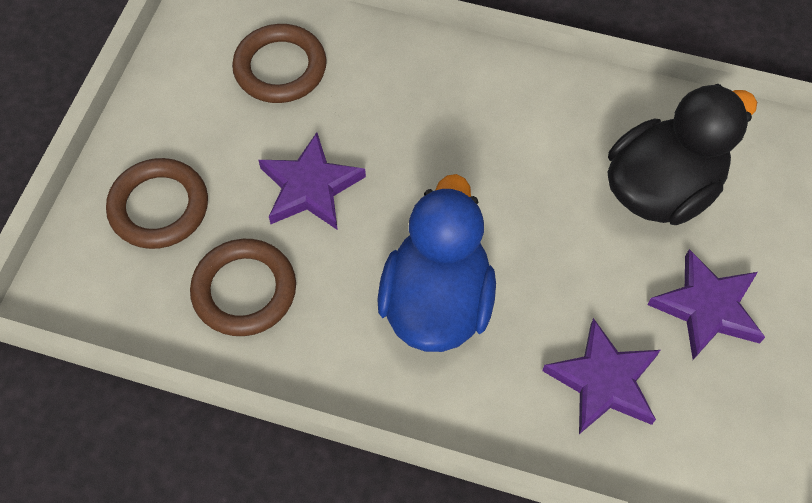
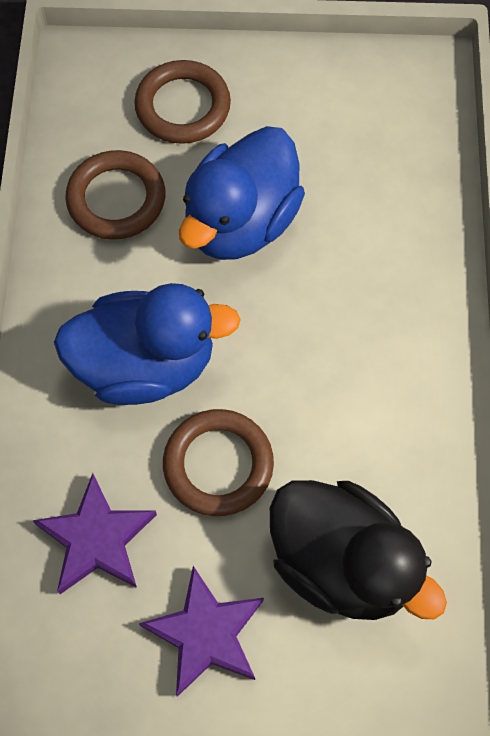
camera: 75 degrees right, 5 degrees up
(280, 68) = (370, 157): brown ring -> brown ring (218, 465)
(310, 187) = (241, 222): purple star -> blue duck

